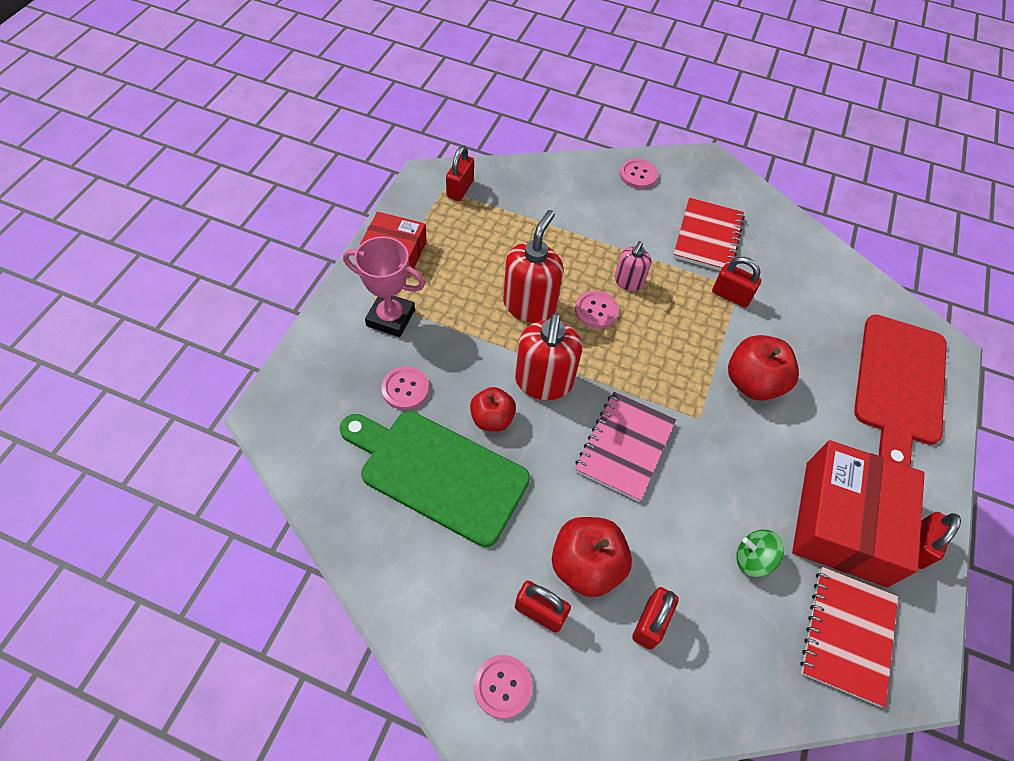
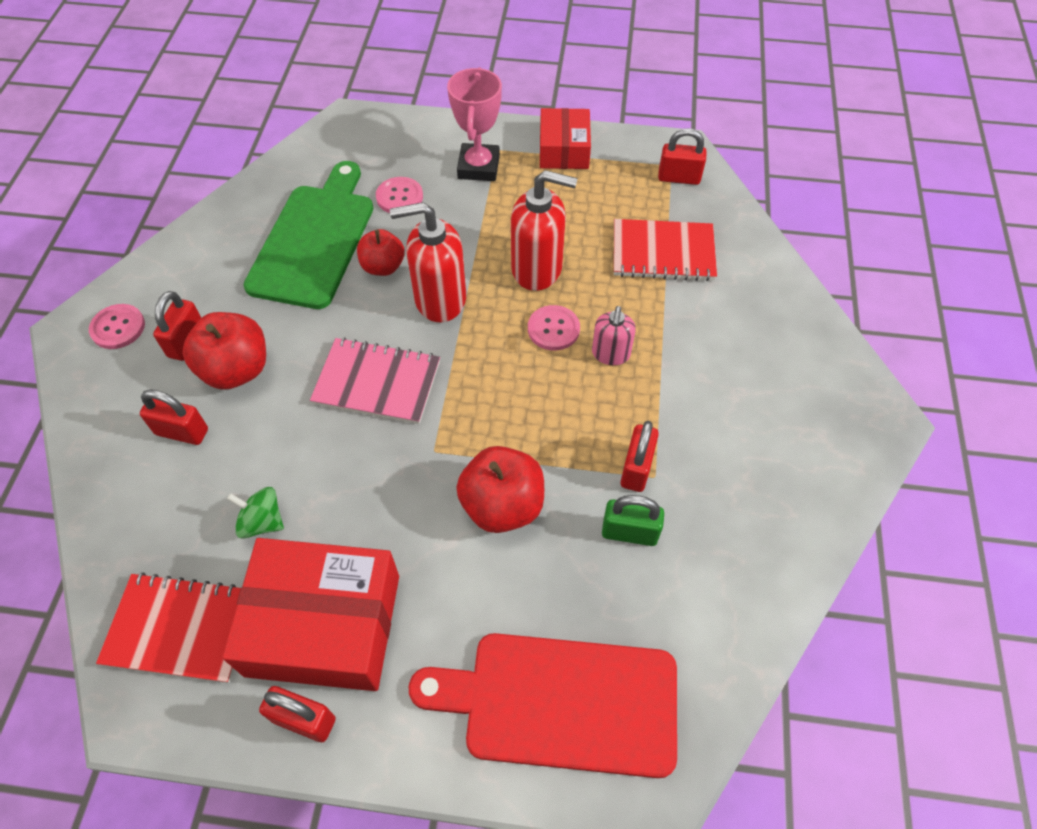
camera: 80 degrees right, 0 degrees up
(628, 282) = (610, 354): pink soap dispenser -> pink soap dispenser turned 90 degrees counterclockwise
(638, 175) = (802, 339): pink button -> none
(707, 237) = (729, 431): red notebook -> red notebook (663, 252)
(752, 559) = (262, 522): green spinning top -> green spinning top turned 75 degrees counterclockwise
(780, 314) = (629, 532): none -> green padlock

